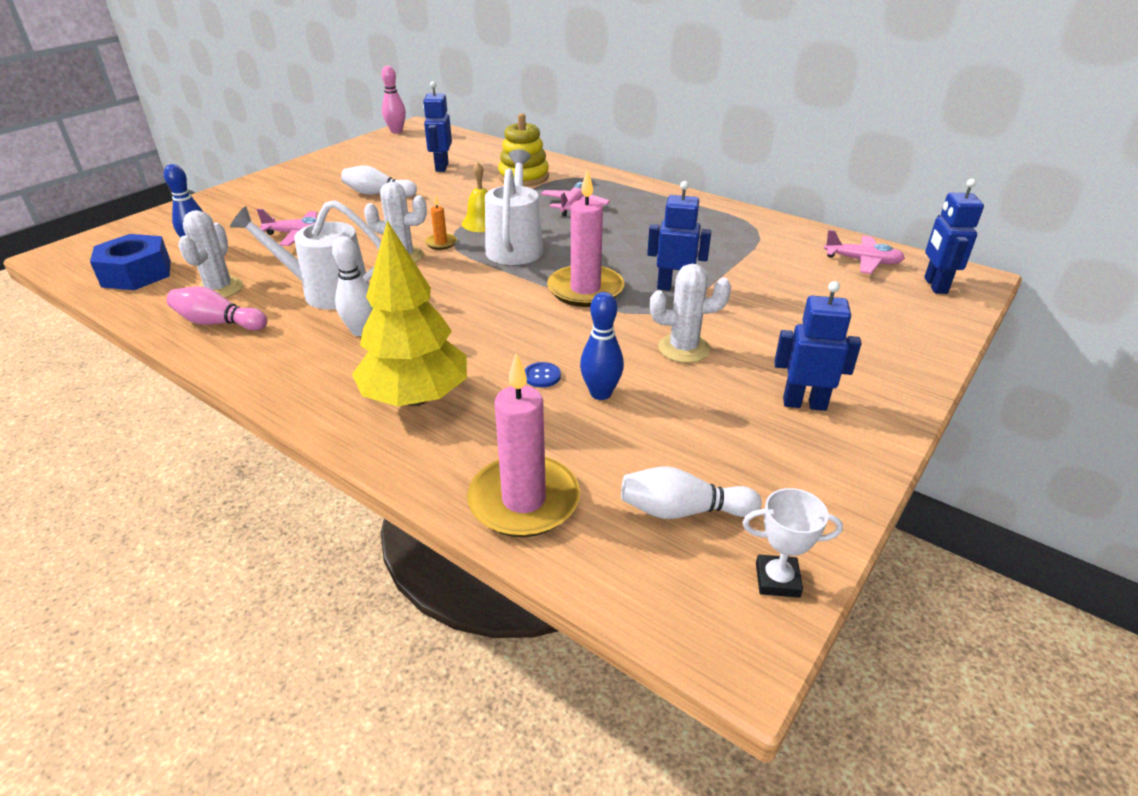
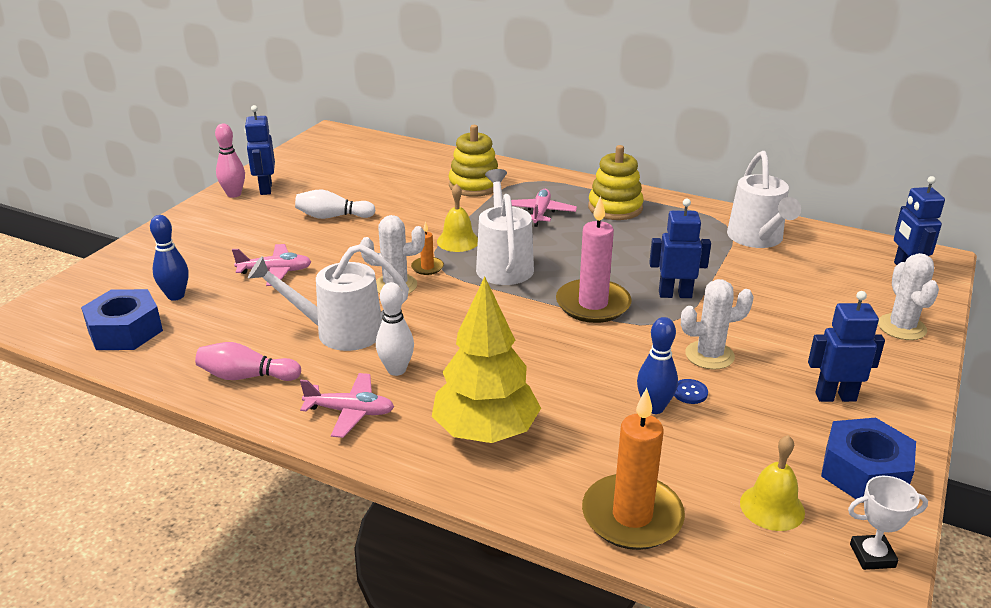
camera: 10 degrees left, 5 degrees down
(219, 289) = (225, 339): white cactus -> white cactus (901, 327)
(396, 131) = (313, 140): pink bowling pin -> pink bowling pin (234, 194)
(441, 167) = (383, 180): blue robot -> blue robot (265, 189)
(524, 500) = (632, 516): pink candle -> orange candle
(542, 376) = (593, 397): blue button -> blue button (689, 392)
(650, 205) = (615, 208): none -> yellow stacking toy
(683, 511) = (772, 507): white bowling pin -> yellow bell
(784, 244) = (757, 239): none -> white watering can
(805, 486) = (864, 472): none -> blue nut
(862, 261) = (834, 251): pink plane -> pink plane (350, 412)

